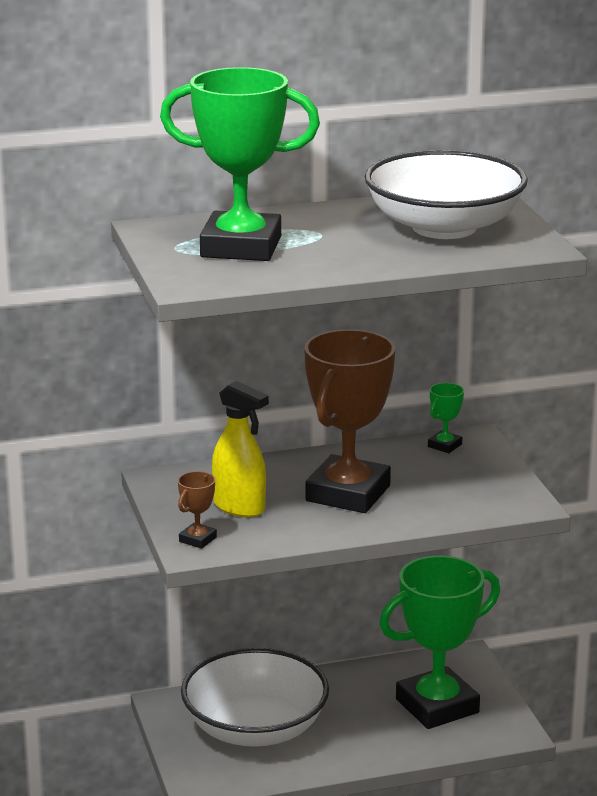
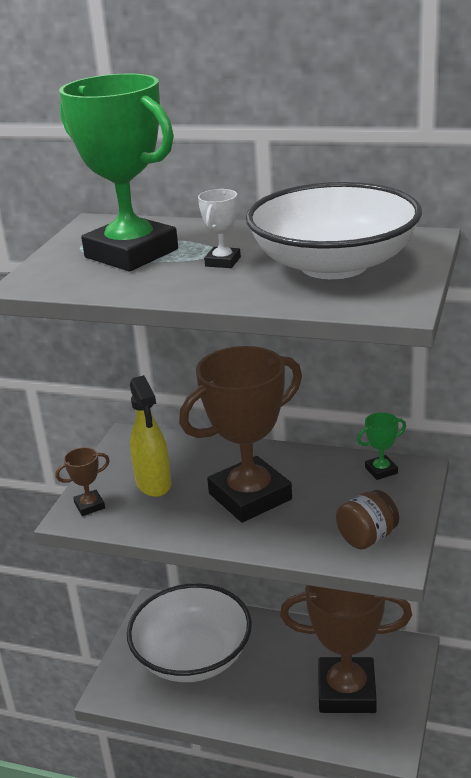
camera: 35 degrees right, 5 degrees up
(341, 240) = (223, 262): none -> white trophy
(437, 706) = (346, 691): green trophy -> brown trophy
(488, 495) = (367, 537): none -> brown jar

